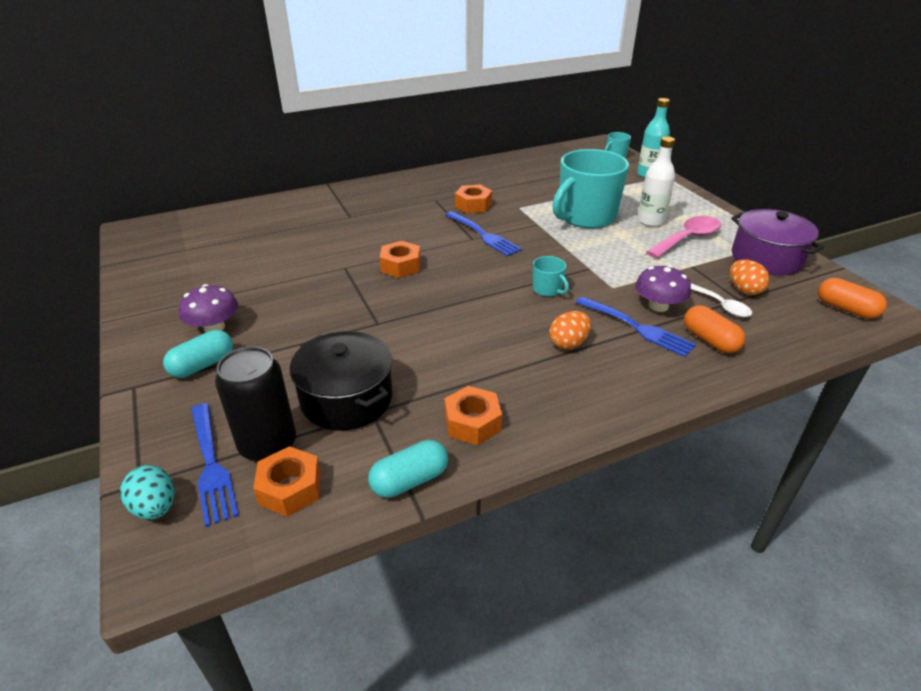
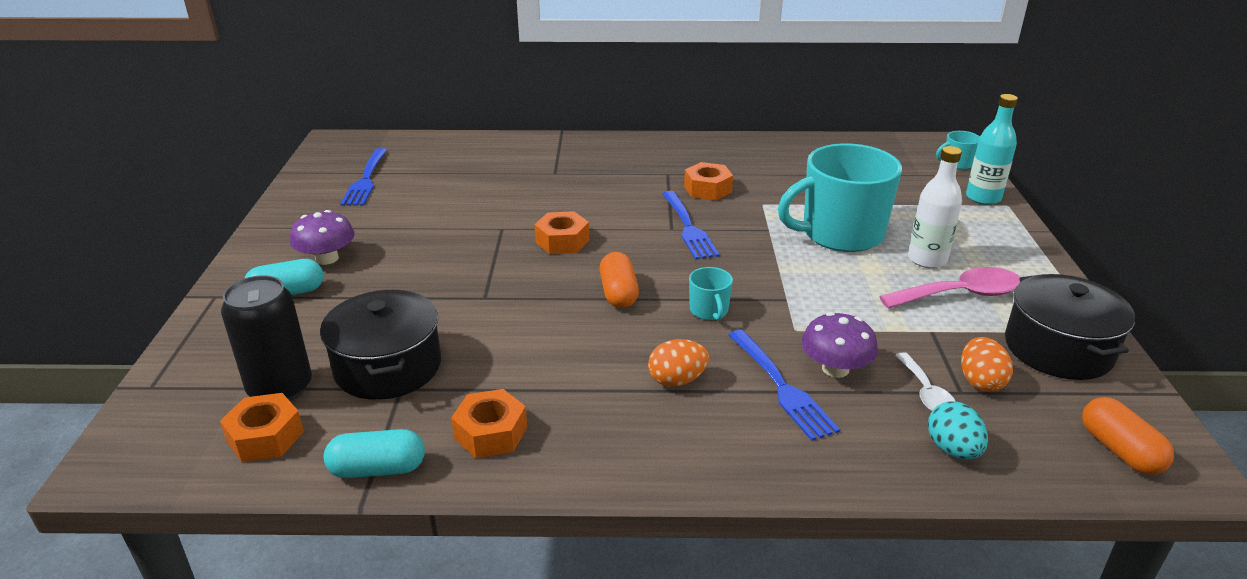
camera: 25 degrees right, 5 degrees down
(155, 507) = (146, 413): turquoise egg -> turquoise egg (952, 449)
(211, 465) = (218, 391): blue fork -> blue fork (366, 180)
(710, 340) = (866, 431): orange capsule -> orange capsule (618, 293)
(766, 258) = (1058, 349): purple pot -> black pot

